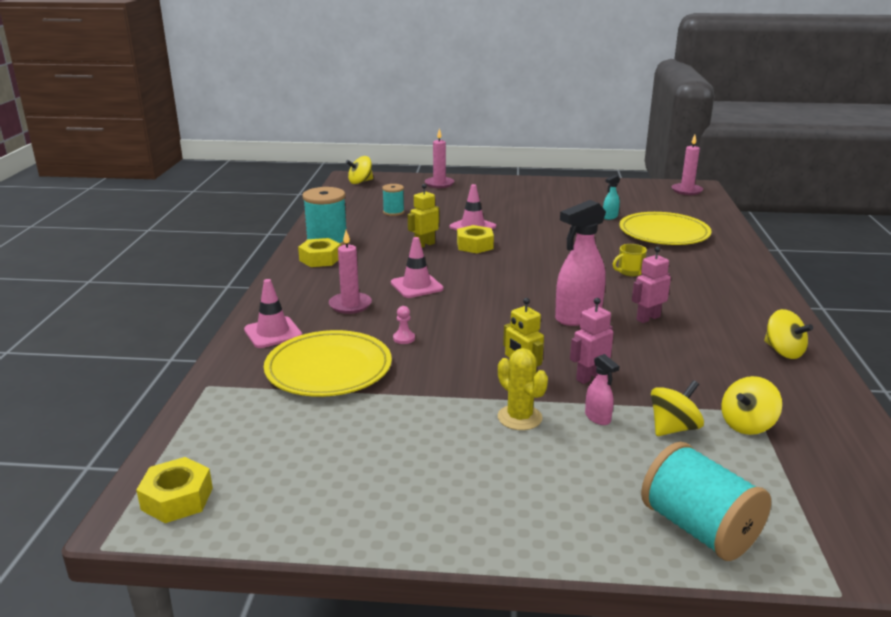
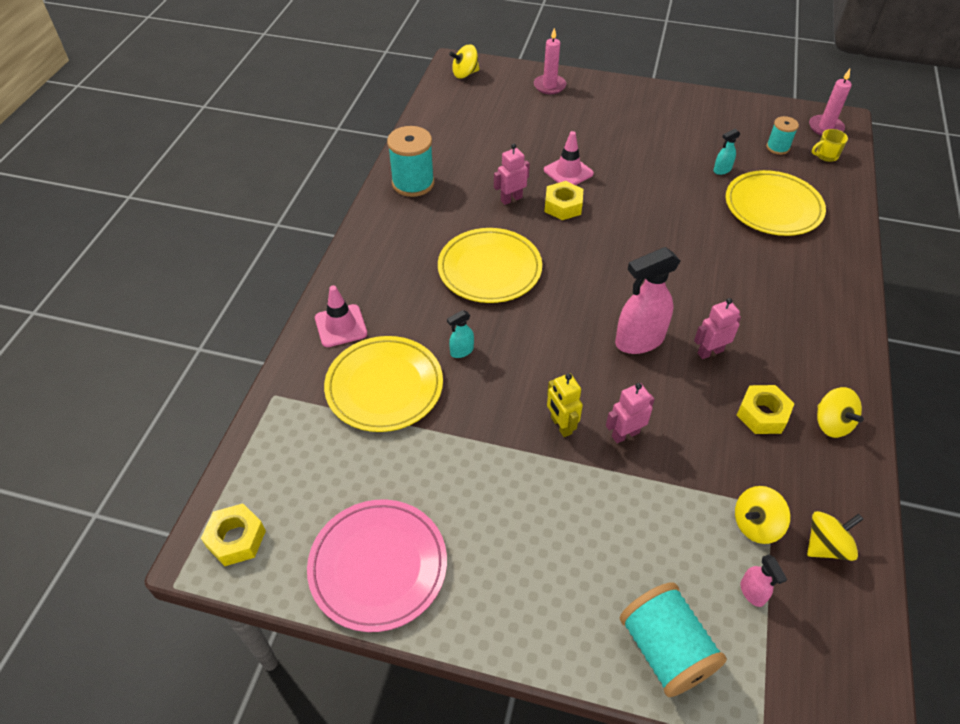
camera: 10 degrees right, 25 degrees up
(320, 259) = (402, 211): yellow nut -> yellow nut (762, 414)
(350, 305) = (419, 292): pink candle -> none
(353, 501) = (378, 566): none -> pink plate
(393, 212) = (490, 136): turquoise spool -> turquoise spool (777, 147)
(404, 338) = (461, 351): pink pawn -> turquoise spray bottle
(416, 286) = (489, 269): pink traffic cone -> yellow plate
(424, 245) = (511, 199): yellow robot -> pink robot
(519, 418) = (545, 482): yellow cactus -> none
(598, 418) = (617, 493): pink spray bottle -> pink spray bottle (752, 592)
(629, 272) = (714, 272): yellow mug -> yellow mug (826, 155)
(673, 428) = (683, 518): yellow spinning top -> yellow spinning top (826, 546)

